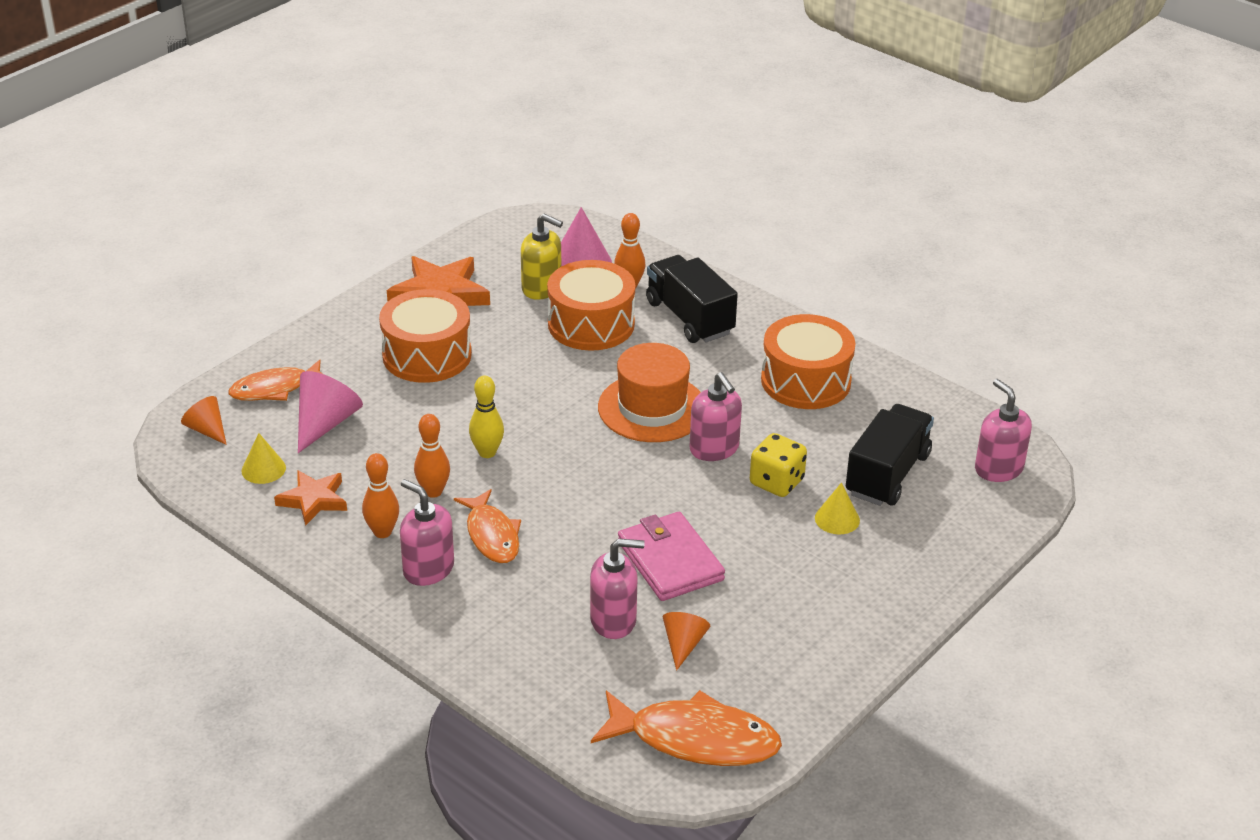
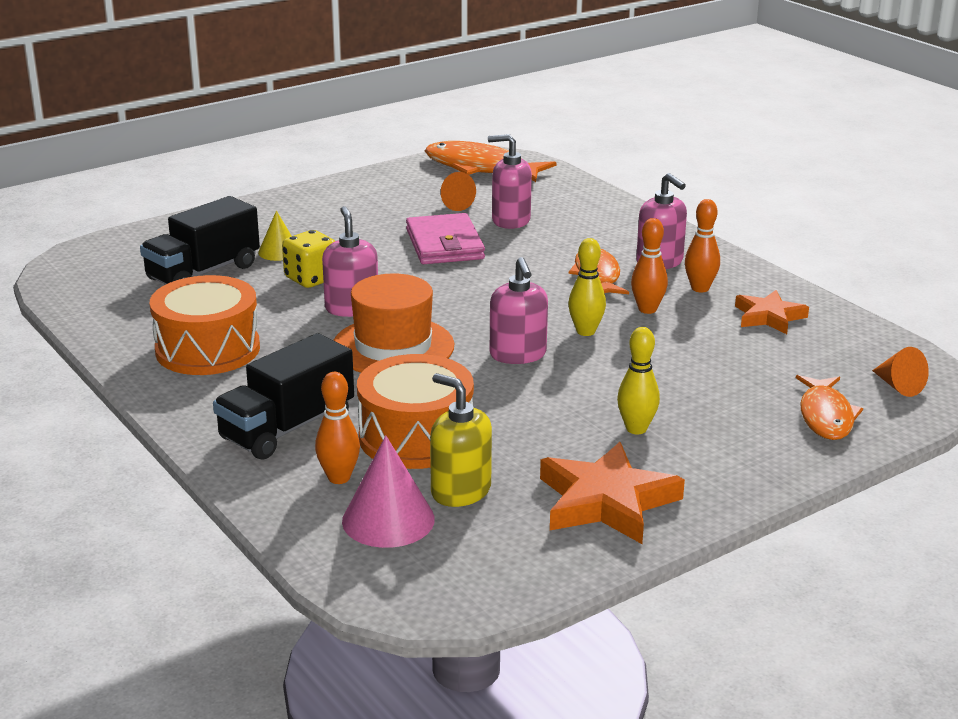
camera: 165 degrees left, 10 degrees down
(263, 469) = (825, 345): yellow cone -> none
(275, 389) = (826, 416): orange fish -> orange fish turned 105 degrees clockwise
(325, 423) = (761, 376): pink cone -> none
(427, 355) = (636, 429): orange drum -> yellow bowling pin
(689, 318) = (287, 428): black truck -> black truck turned 60 degrees clockwise
(998, 469) = (97, 264): pink soap dispenser -> pink soap dispenser (518, 355)

